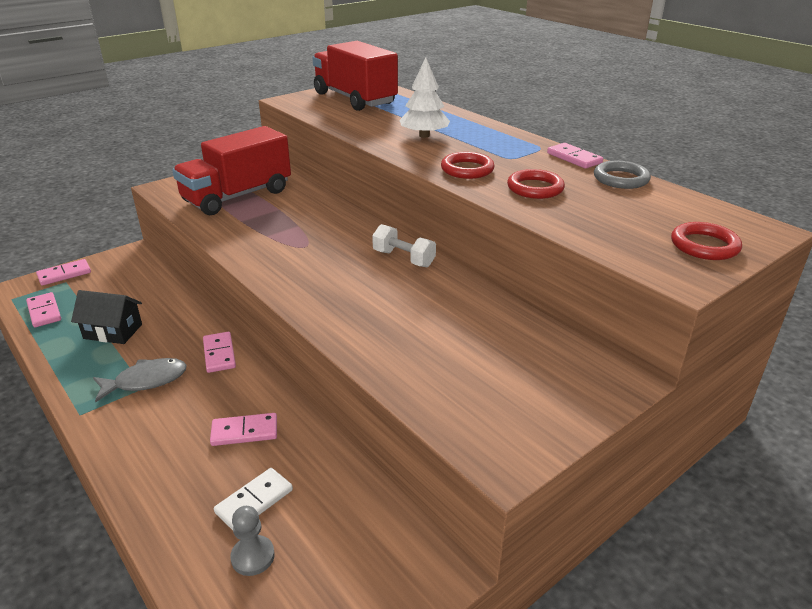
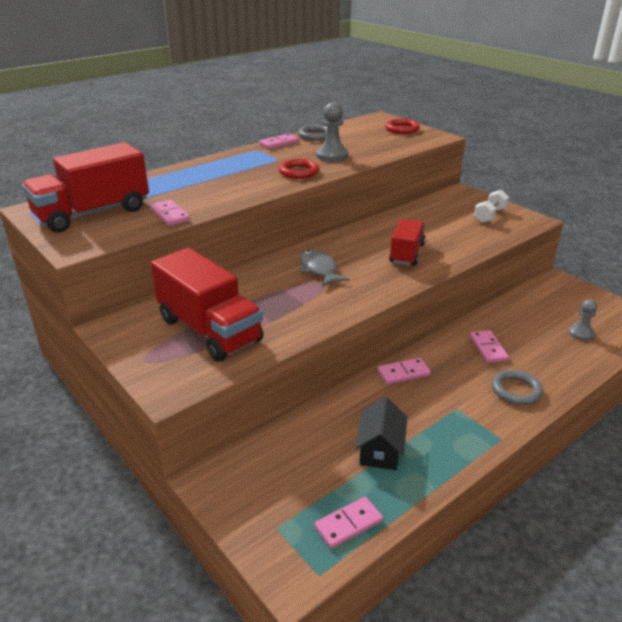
camera: 90 degrees left, 0 degrees up
(64, 274) = (258, 535): pink domino -> pink domino (170, 215)
(146, 381) = (449, 408): grey fish -> grey fish (319, 270)
(150, 442) = (516, 390): none -> grey ring
(254, 501) = (544, 337): white domino -> none
(369, 303) = (406, 254): none -> red truck
(403, 258) = (342, 242): white dumbbell -> white dumbbell (490, 216)
(424, 135) = (221, 184): white tree -> none
(535, 188) = (332, 156): red ring -> grey pawn

